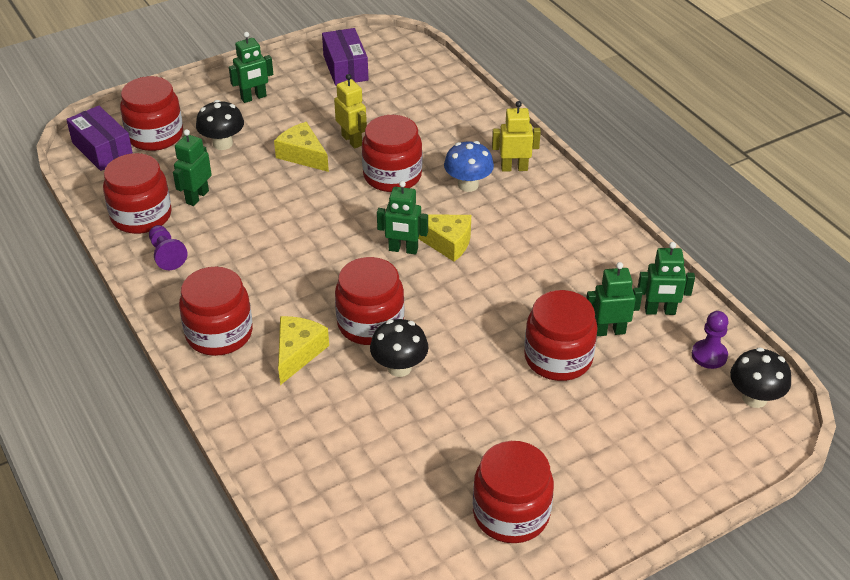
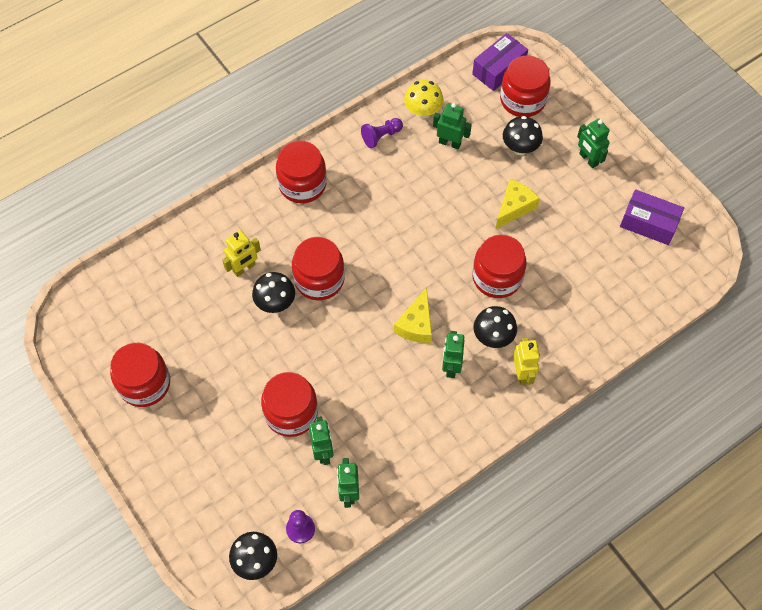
camera: 85 degrees right, 20 degrees up
(141, 216) = (423, 111): red jar -> yellow mushroom
(298, 353) = (286, 236): yellow cheese -> none
(345, 68) = (648, 223): purple box -> purple box turned 45 degrees clockwise
(352, 140) = (540, 241): yellow robot -> yellow robot (244, 268)
(403, 249) = (404, 294): green robot -> green robot (451, 367)
(468, 185) = (493, 337): blue mushroom -> black mushroom

